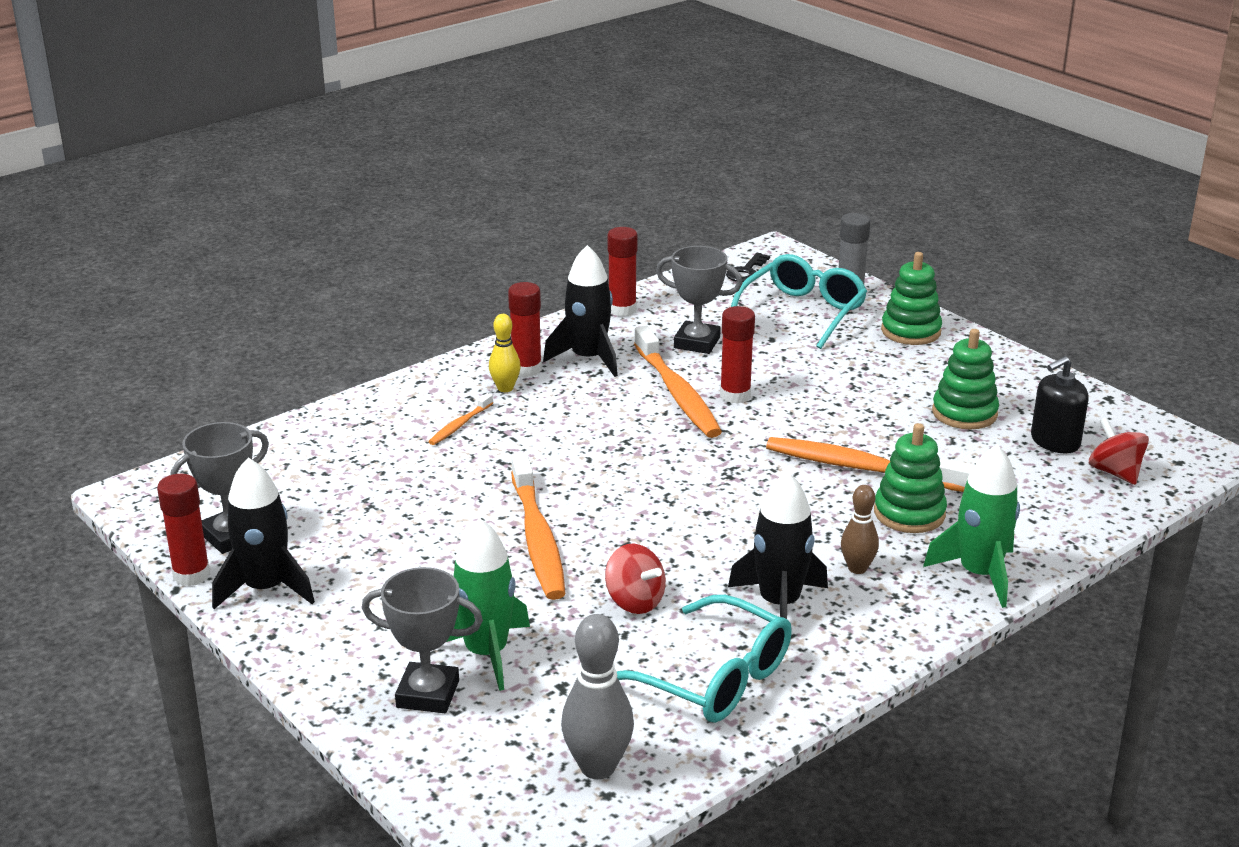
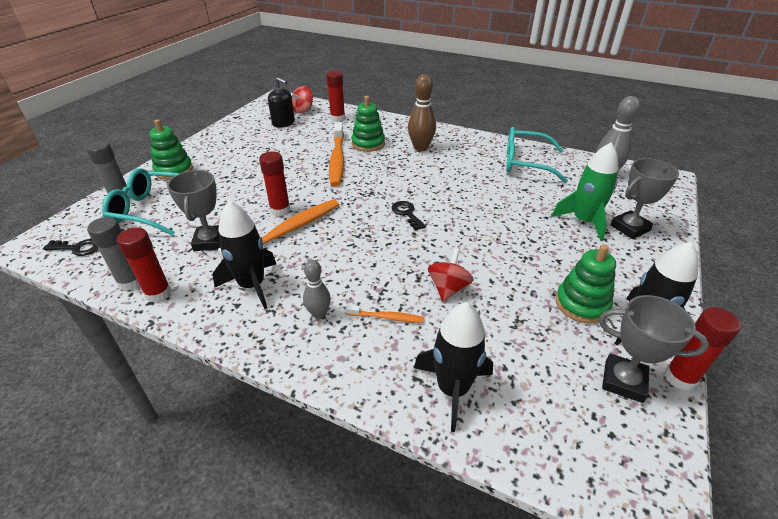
camera: 115 degrees left, 10 degrees up
(428, 694) = (629, 228): grey trophy -> grey trophy turned 75 degrees clockwise
(505, 388) = (319, 313): yellow bowling pin -> grey bowling pin
(526, 369) = (283, 313): red glue stick -> red glue stick (337, 118)
(537, 538) = (482, 236): orange toothbrush -> none
(635, 601) = (500, 192): red spinning top -> red spinning top (448, 288)
(645, 491) = (407, 214): none -> black key
(655, 297) = (131, 282): none -> grey glue stick
(713, 678) = (526, 163): turquoise glasses -> turquoise glasses turned 90 degrees counterclockwise
(779, 603) = (463, 159): black rocket -> black rocket (452, 389)
(857, 568) = (420, 148): brown bowling pin -> brown bowling pin, size x1.63
(964, 413) = (267, 144): green stacking toy -> green stacking toy (581, 304)
(979, 574) = (401, 125): green rocket -> none

